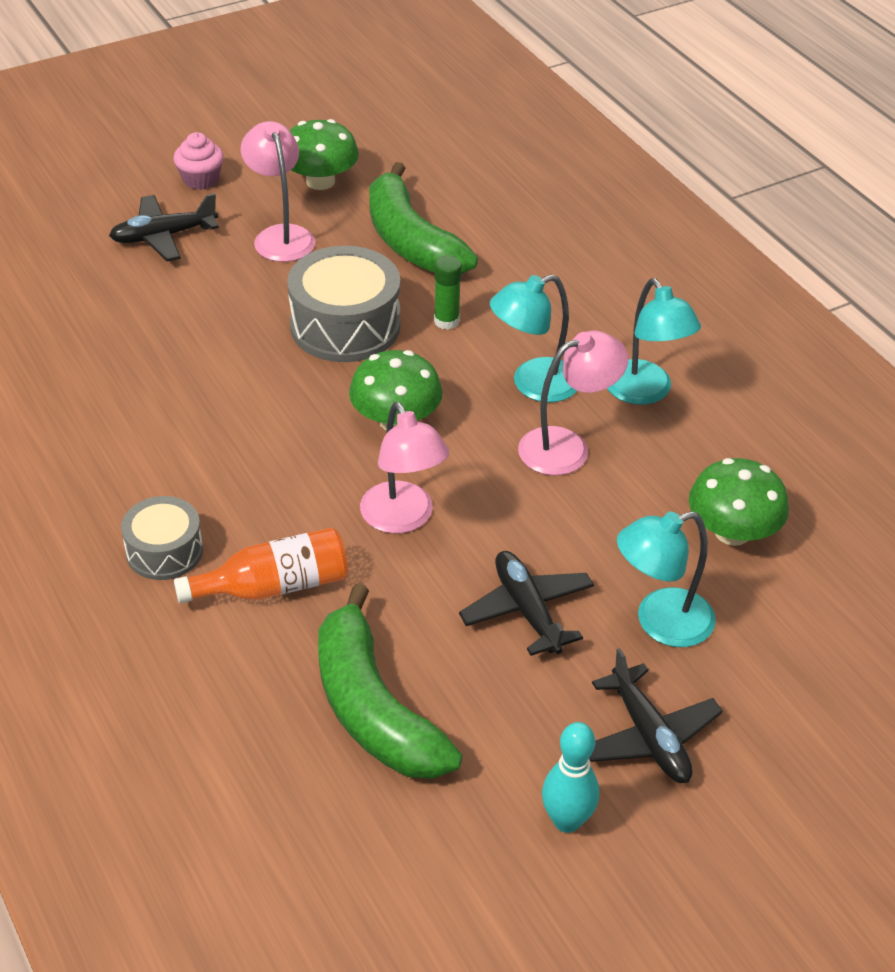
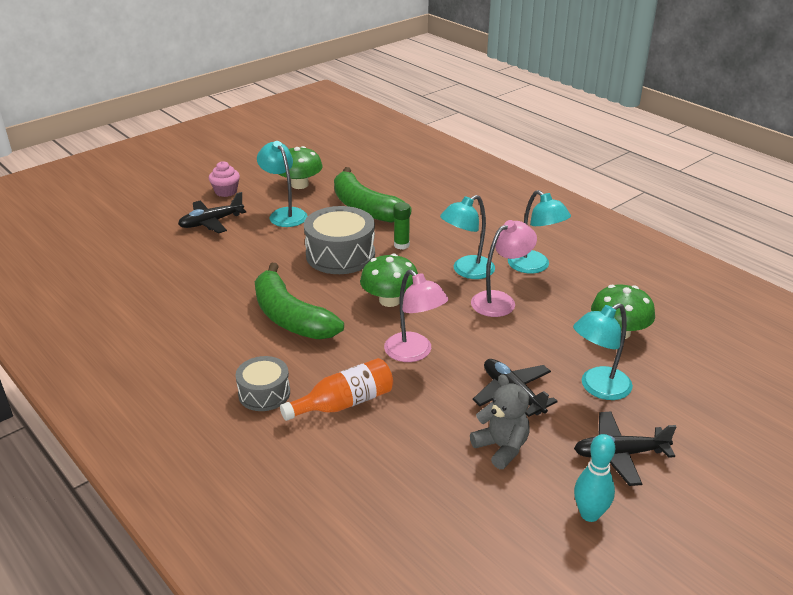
camera: 10 degrees left, 10 degrees down
(280, 236) = (284, 214): pink lamp -> turquoise lamp
(373, 708) = (436, 466): green banana -> green banana (290, 317)
(478, 696) = (501, 448): none -> grey teddy bear
(649, 736) = (620, 454): black plane -> black plane turned 120 degrees clockwise

